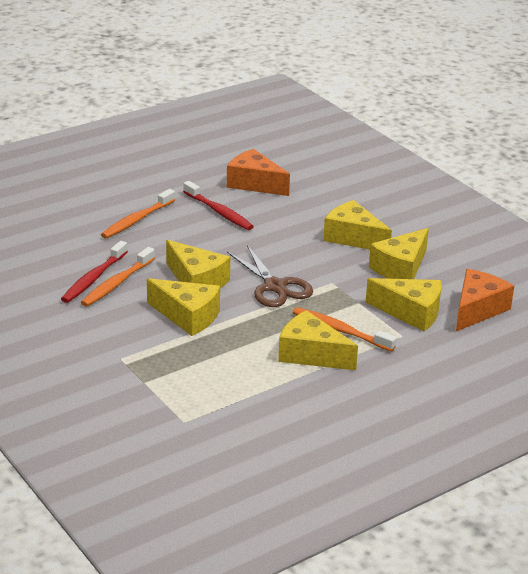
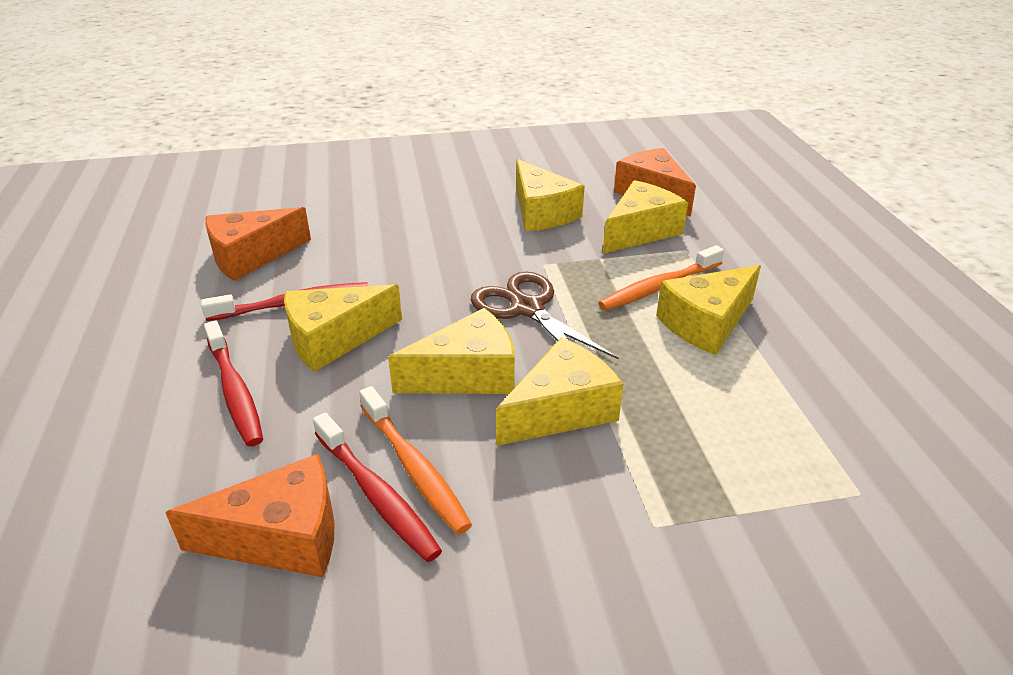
camera: 65 degrees left, 5 degrees up
(56, 262) = (281, 537): none -> orange cheese
(137, 220) = (235, 391): orange toothbrush -> red toothbrush
(275, 286) = (527, 308): brown scissors -> brown scissors turned 120 degrees counterclockwise
(353, 238) = (452, 223): yellow cheese -> yellow cheese (334, 339)

